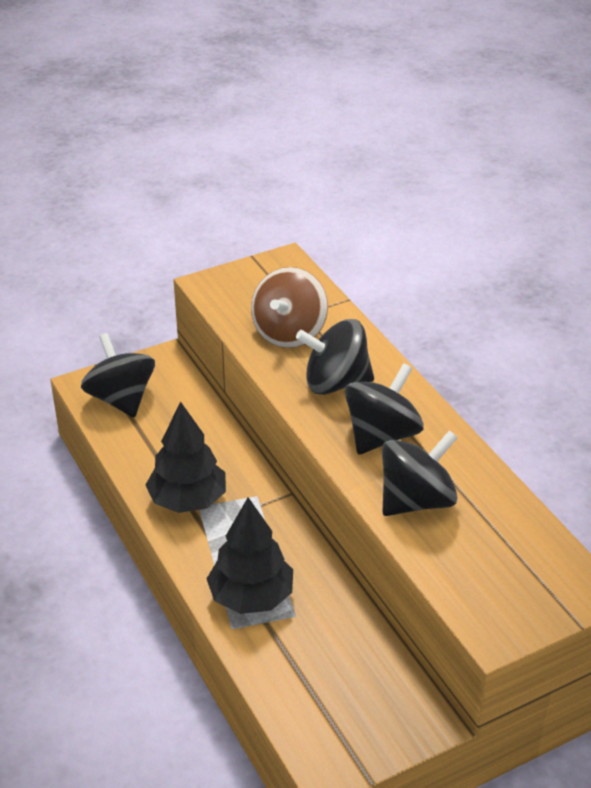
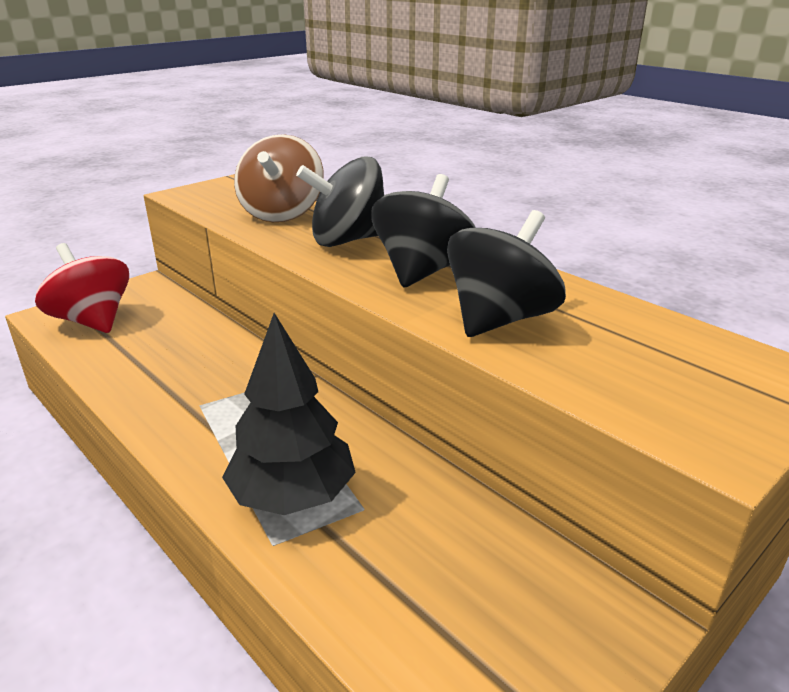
camera: 15 degrees left, 10 degrees down
(121, 399) = (93, 321): black spinning top -> red spinning top
(187, 500) = (184, 401): black tree -> none

